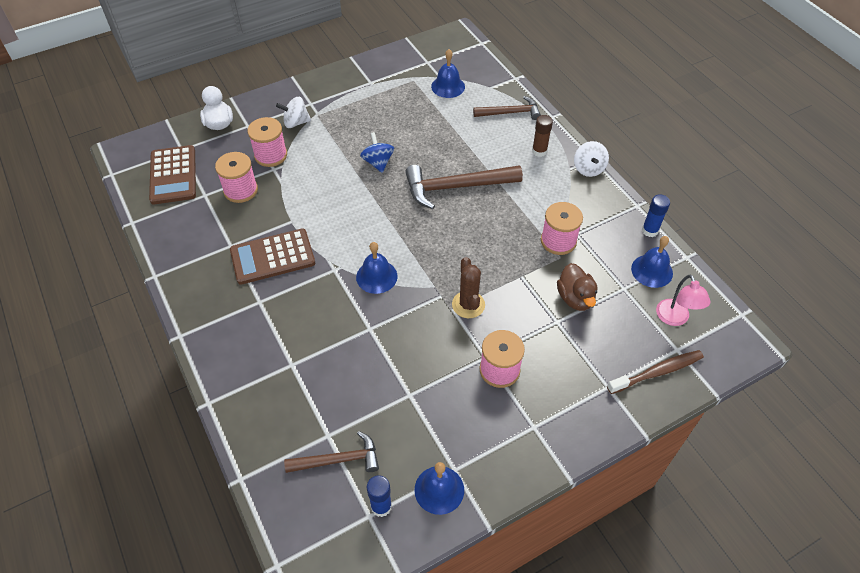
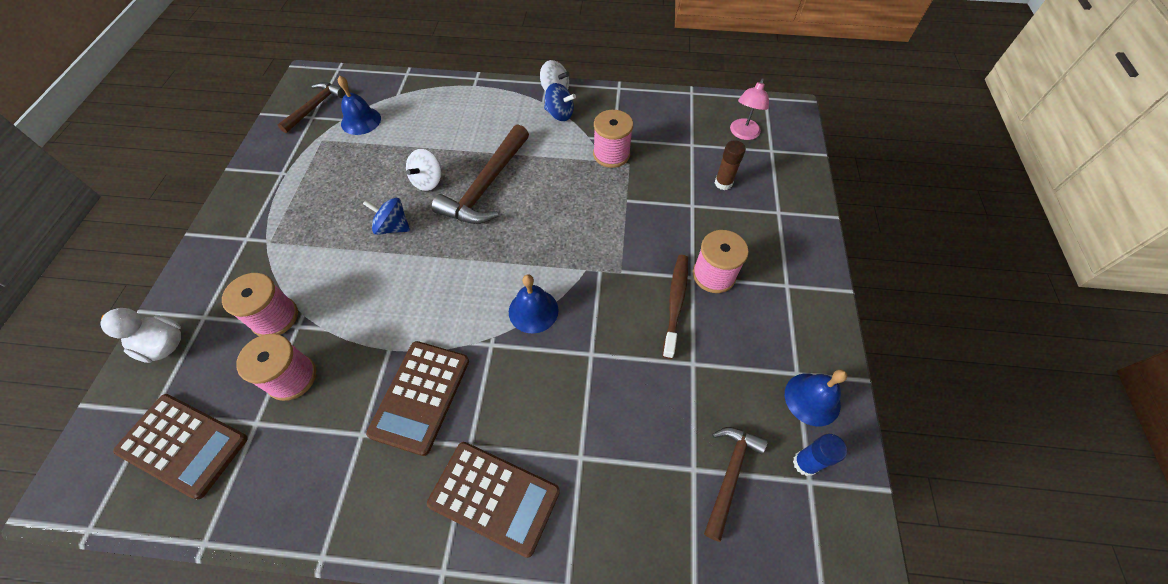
camera: 55 degrees left, 5 degrees up
(236, 334) = (494, 497): none -> brown calculator
(296, 122) = (256, 267): white spinning top -> white spinning top (428, 181)
(468, 305) = (627, 256): brown cactus -> none
(510, 113) = (442, 100): brown hammer -> brown hammer (315, 107)
(539, 151) = (505, 108): brown glue stick -> brown glue stick (723, 183)
(567, 186) = (559, 114): none -> blue spinning top
(575, 298) = (678, 179): brown duck -> none
(650, 230) = (649, 96): blue glue stick -> none
(652, 271) = (688, 119): blue bell -> none
(657, 372) = (784, 174): brown toothbrush -> brown toothbrush (675, 303)
(675, 318) = (743, 134): pink lamp -> pink lamp turned 90 degrees clockwise

